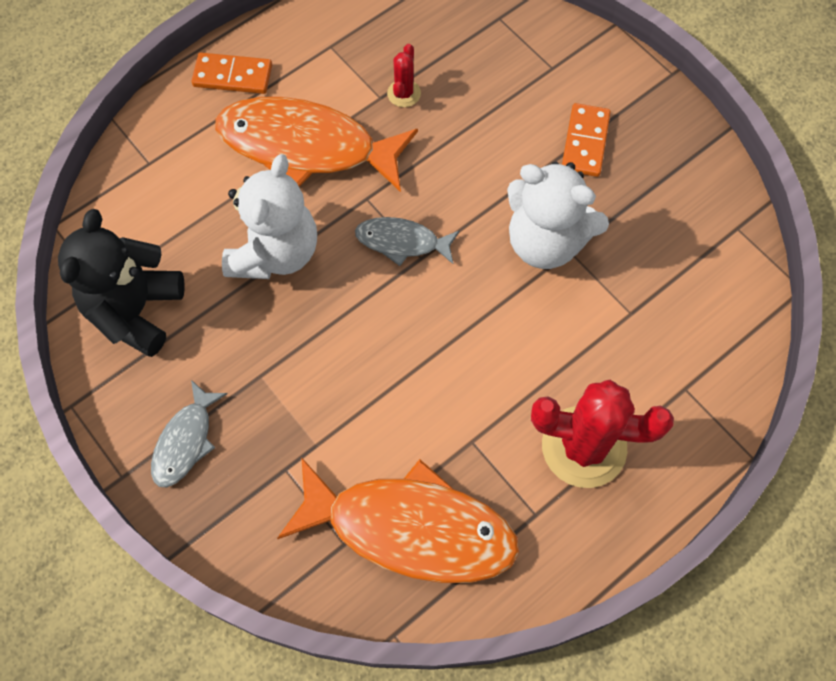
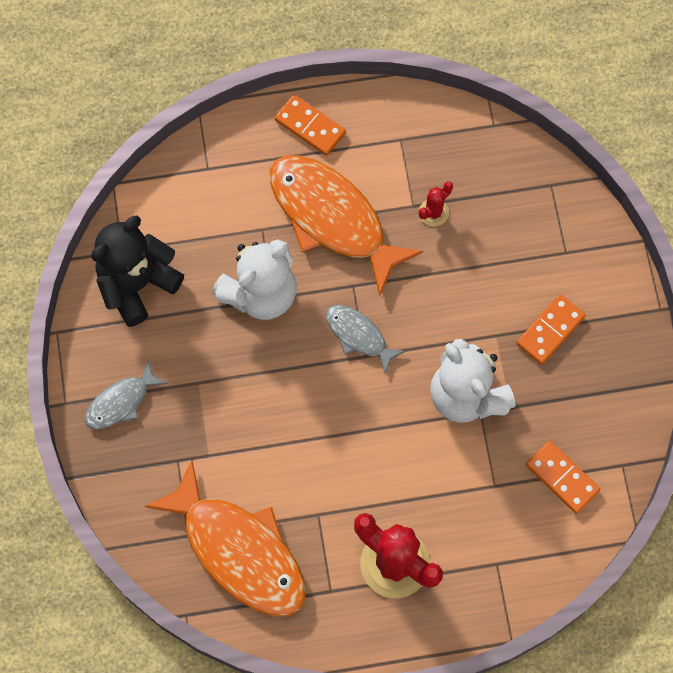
camera: 30 degrees right, 5 degrees up
(690, 270) = (562, 477): none -> orange domino

